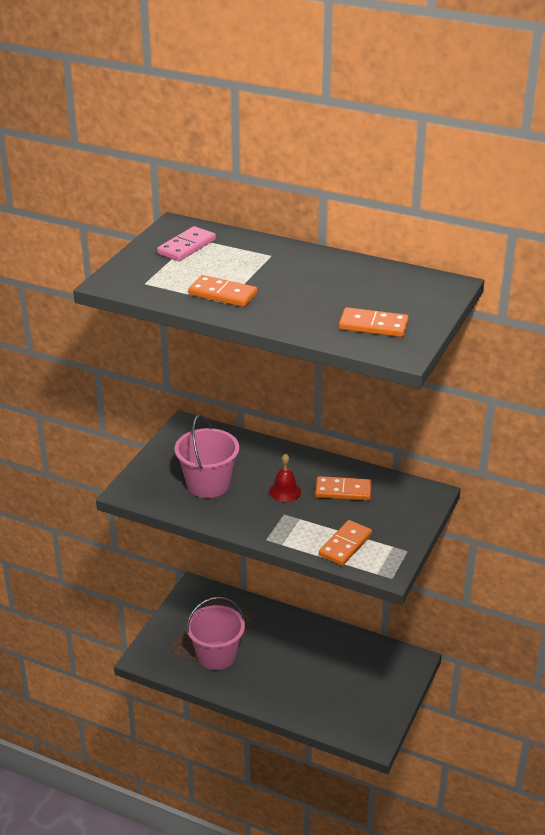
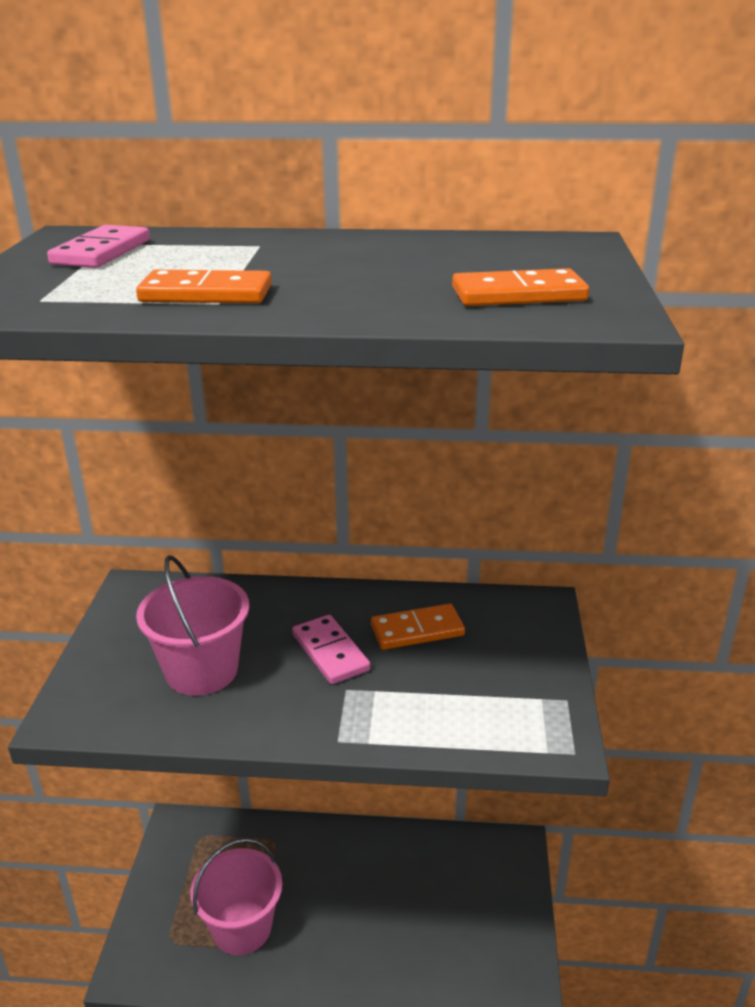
camera: 20 degrees left, 5 degrees down
(285, 491) = (330, 652): red bell -> pink domino
(345, 545) = (470, 716): orange domino -> none

